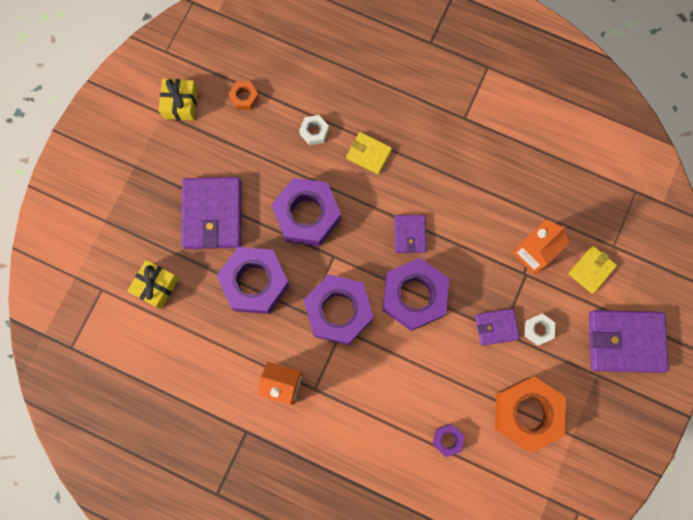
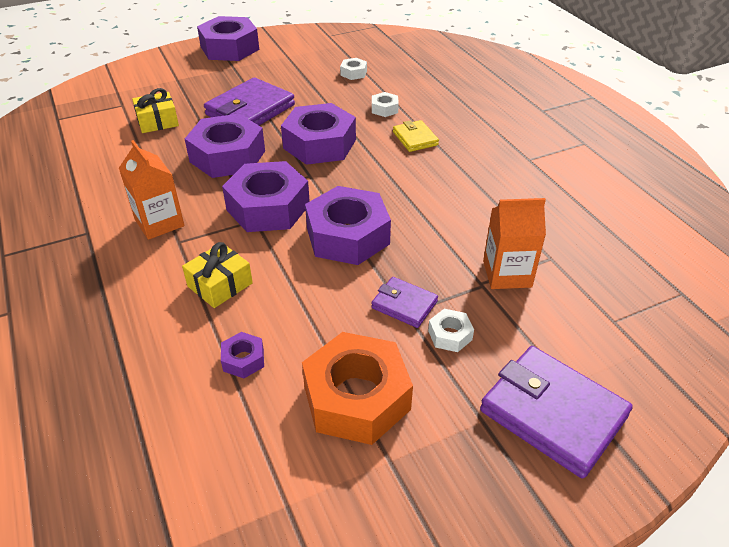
camera: 40 degrees right, 35 degrees down
(99, 139) = (230, 48): none -> purple nut
(180, 103) = (305, 57): yellow gift -> yellow gift (220, 285)
(244, 98) = (353, 73): orange nut -> white nut
(409, 234) = (393, 197): purple wallet -> none
(591, 270) = (566, 324): yellow wallet -> none

